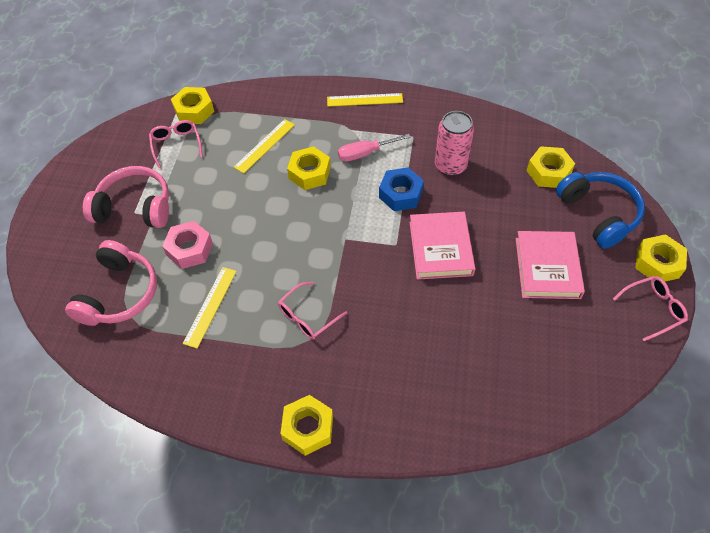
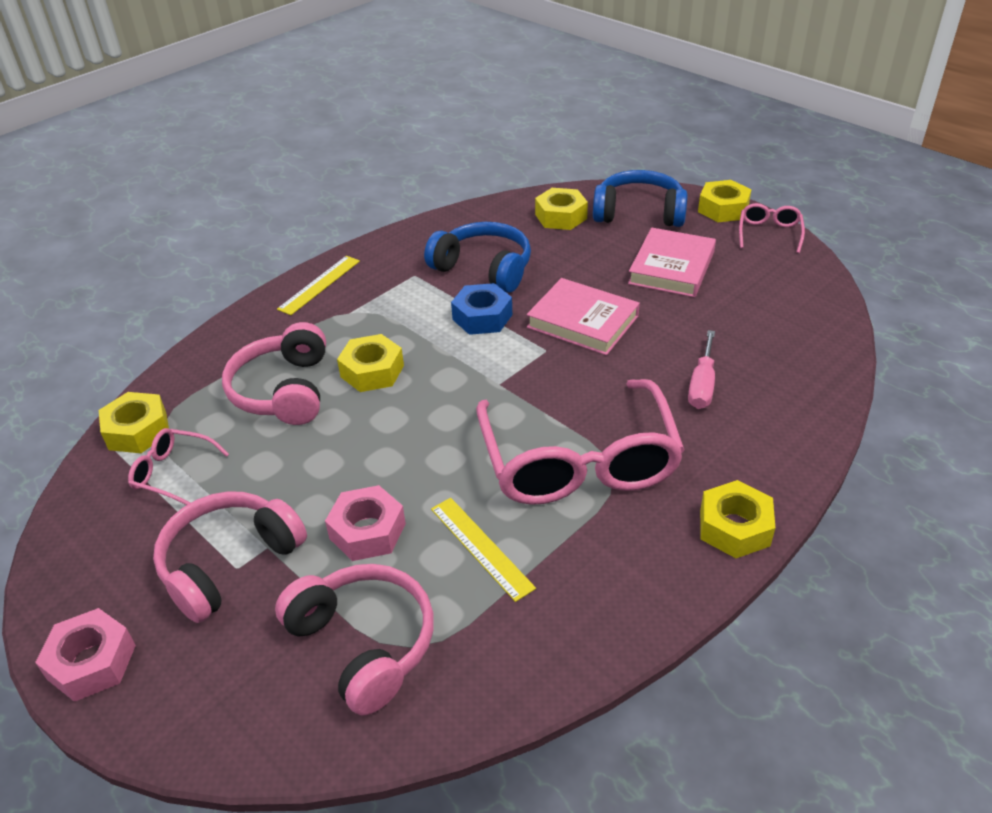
camera: 55 degrees left, 15 degrees down
(53, 199) = (92, 662): none -> pink nut
(265, 146) = (283, 390): yellow ruler -> pink headphones
(307, 317) = (579, 462): pink glasses -> pink glasses, size x2.29
(365, 153) = (396, 317): pink screwdriver -> pink screwdriver (702, 384)
(450, 166) = (484, 268): pink can -> blue headphones
(547, 268) = (671, 268): pink book -> pink book turned 75 degrees clockwise

